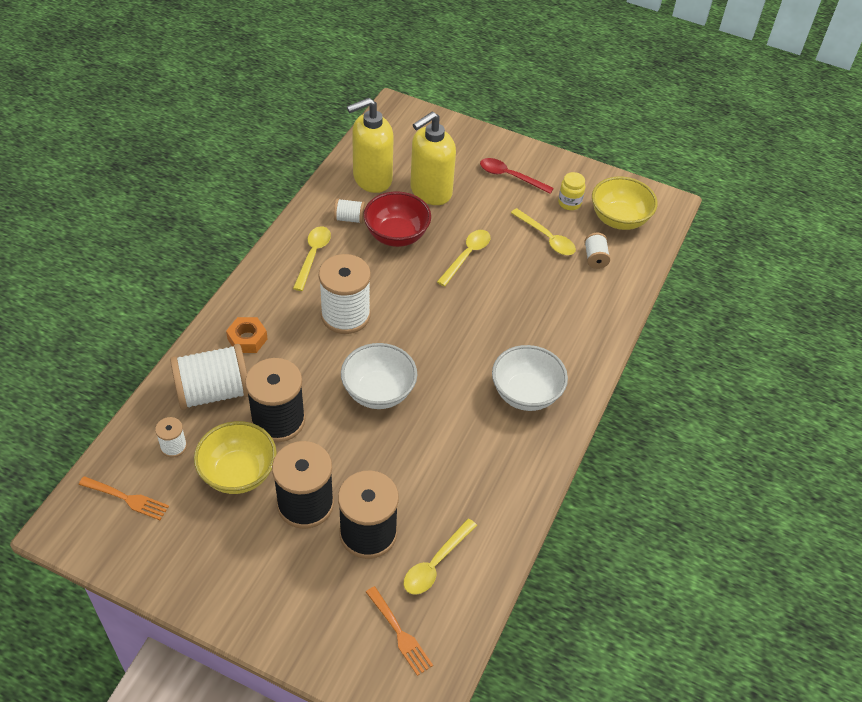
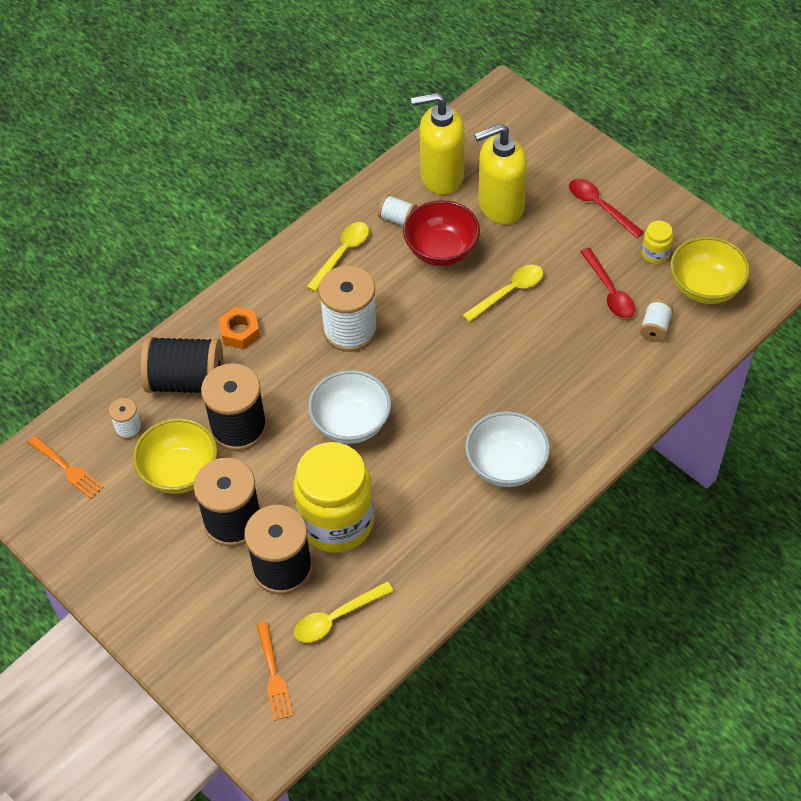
camera: 25 degrees right, 5 degrees up
(213, 392) = (186, 381): white spool -> black spool
(401, 479) = (336, 522): none -> yellow jar
(547, 238) = (609, 291): yellow spoon -> red spoon

